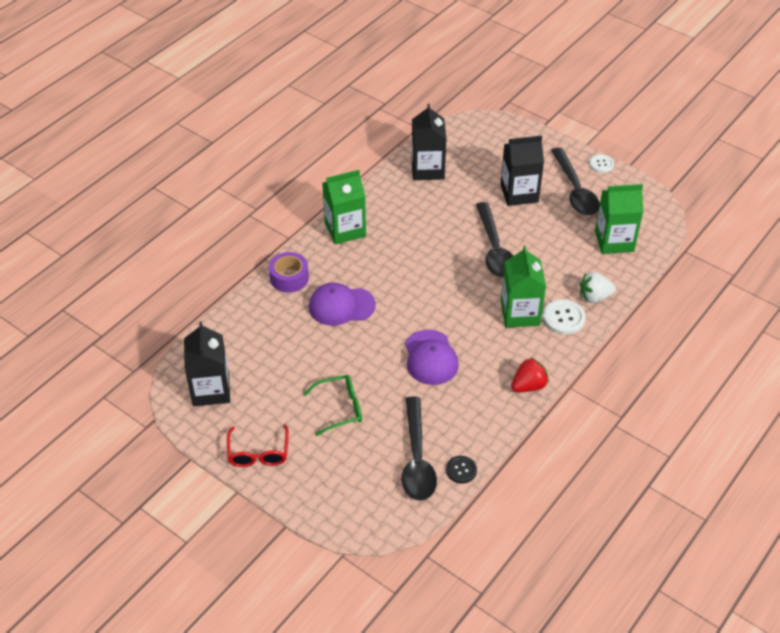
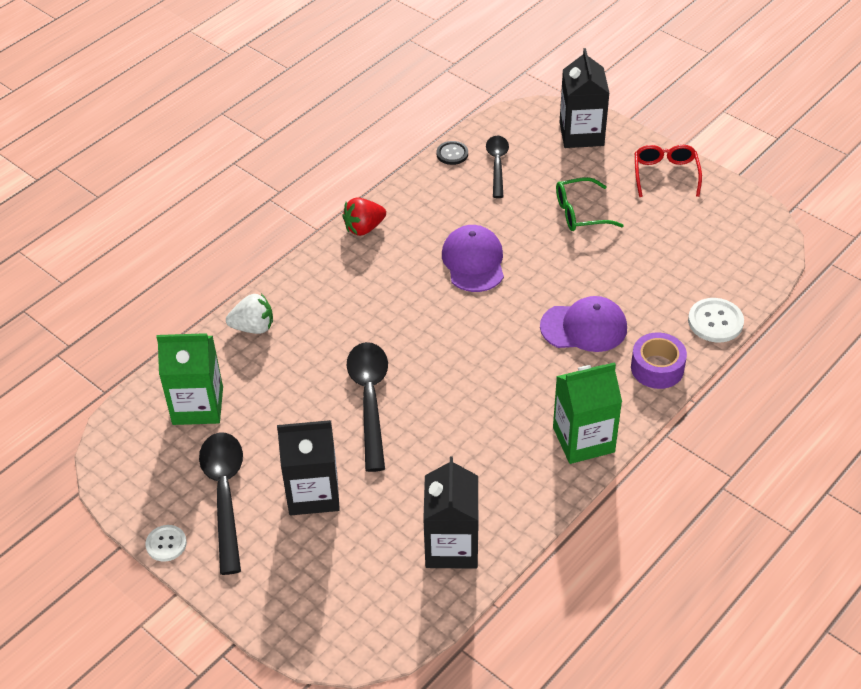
camera: 175 degrees left, 0 degrees up
(211, 390) = (731, 236): black carton -> black carton (581, 134)
(417, 458) = (497, 165): black spoon -> black spoon, size x0.64
(520, 313) = (355, 309): green carton -> none
(563, 318) = (301, 302): white button -> white button (715, 321)

